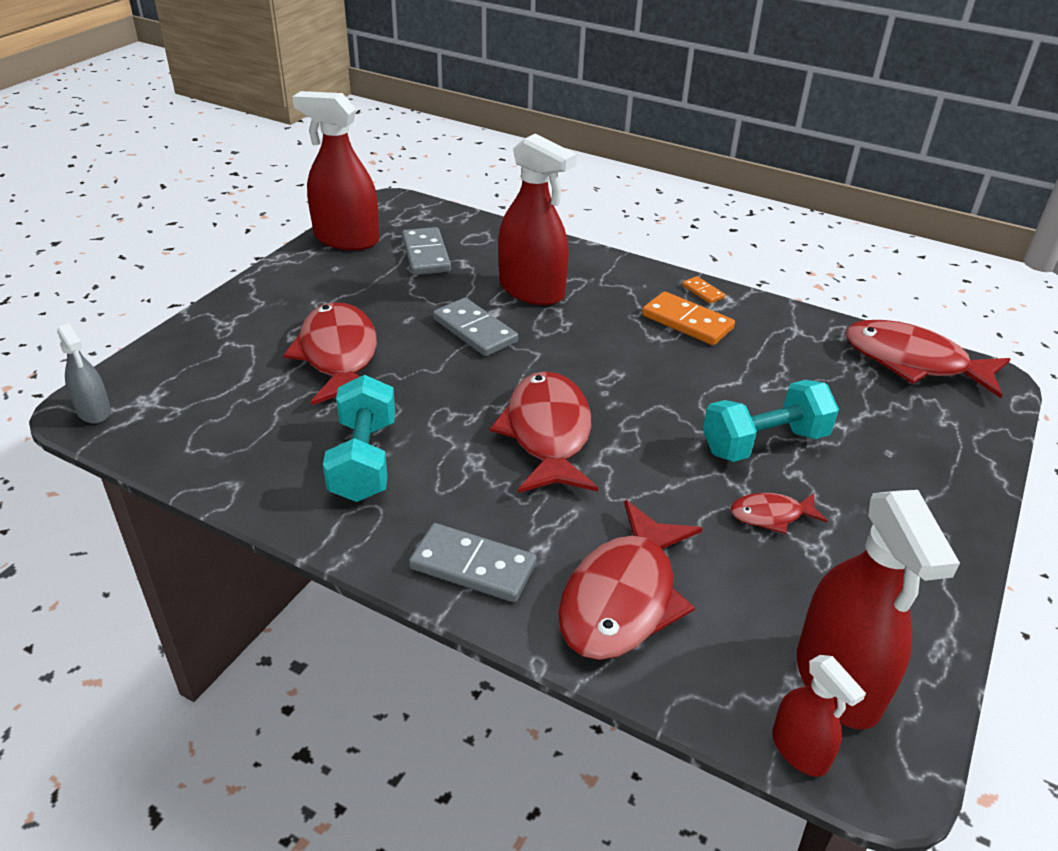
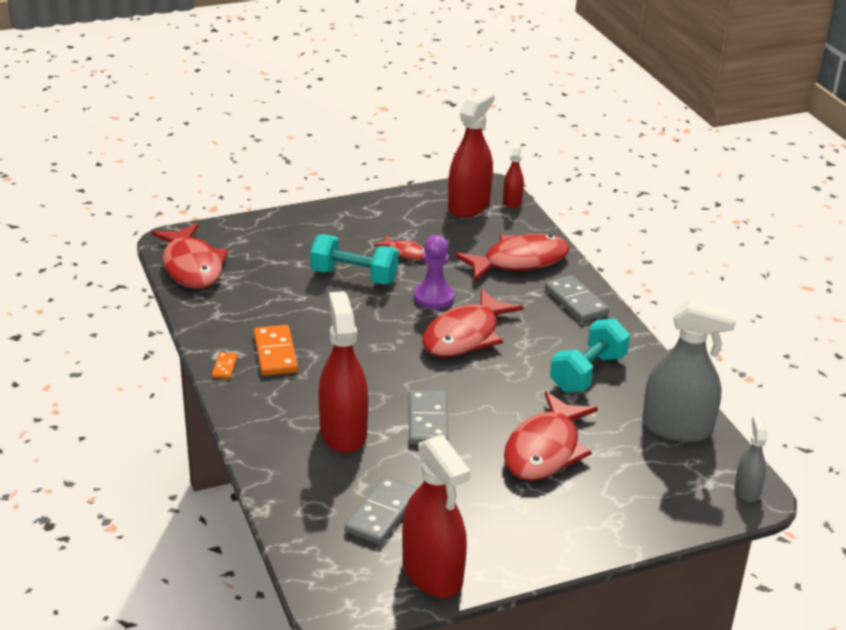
camera: 140 degrees left, 5 degrees down
(209, 443) = (677, 428): none -> grey spray bottle
(645, 466) = (434, 297): none -> purple pawn

